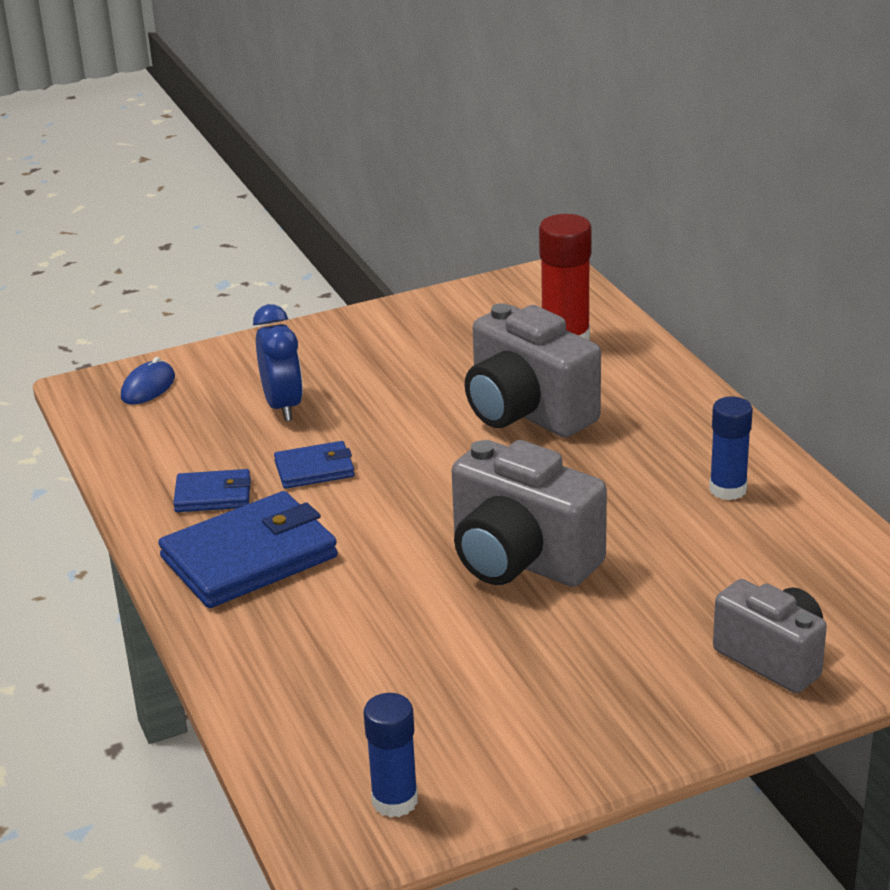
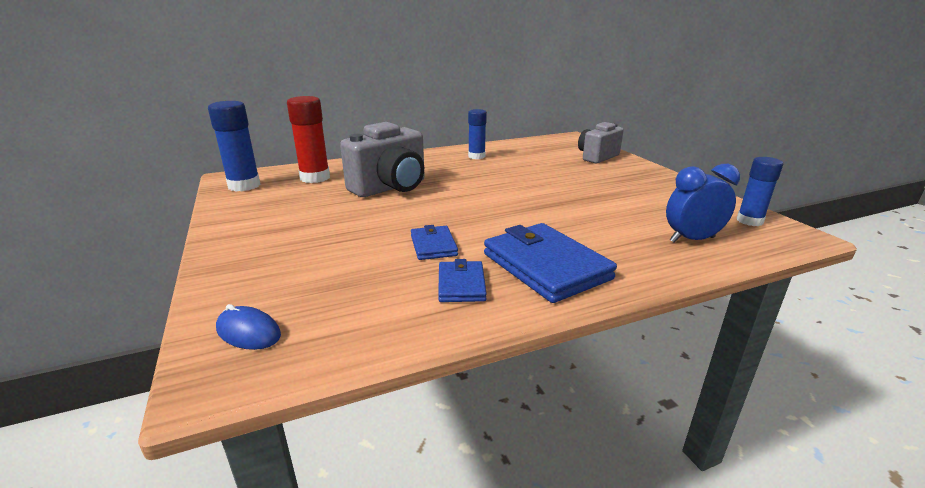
camera: 90 degrees left, 5 degrees down
(283, 406) = (336, 259): blue clock -> blue clock (692, 239)
(520, 561) = (537, 192): grey camera -> none
(521, 294) = (244, 186): none -> blue glue stick

